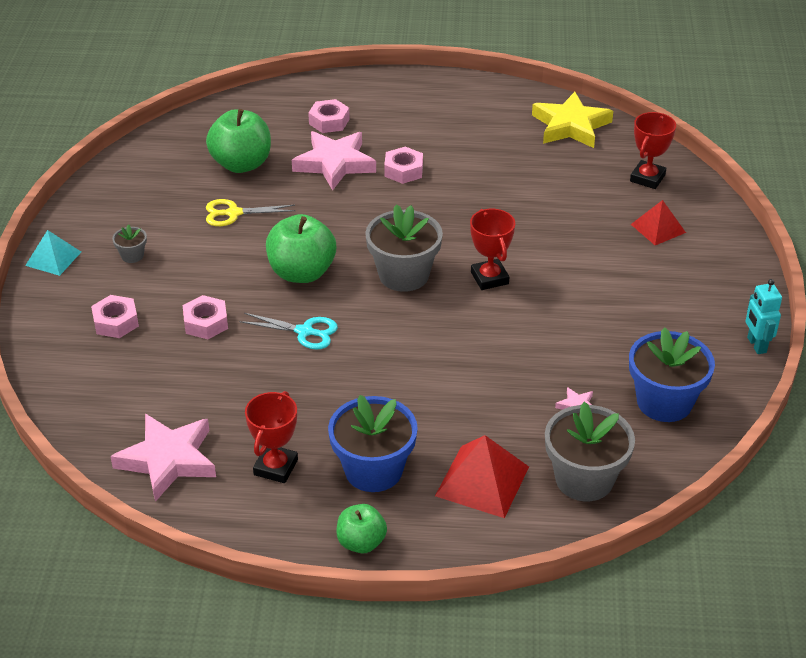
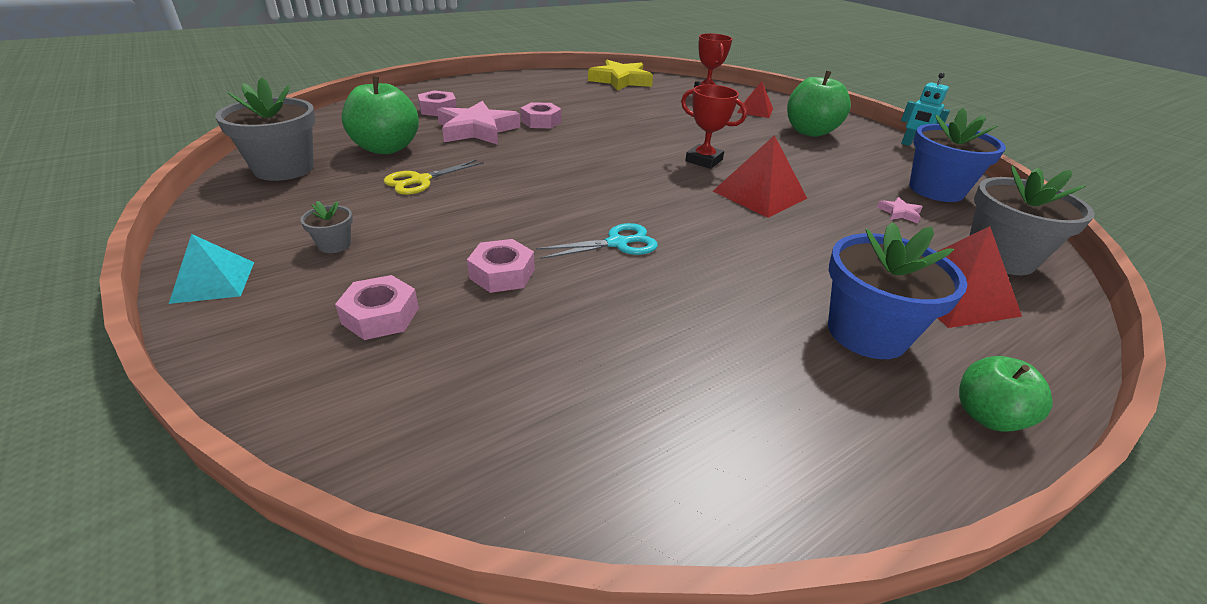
camera: 40 degrees left, 5 degrees down
(168, 460) = (651, 451): pink star -> none
(276, 467) = (782, 383): red trophy -> none
(302, 272) = (548, 202): green apple -> green apple (810, 132)
(403, 275) = (639, 177): grey flower pot -> grey flower pot (284, 169)
(481, 335) = (759, 194): none -> red pyramid

